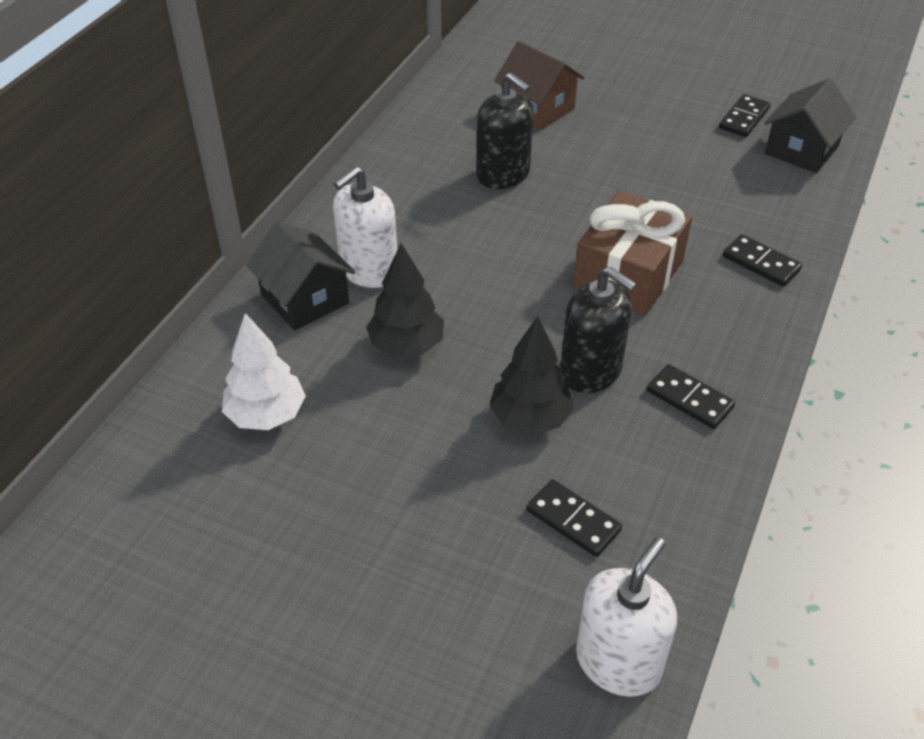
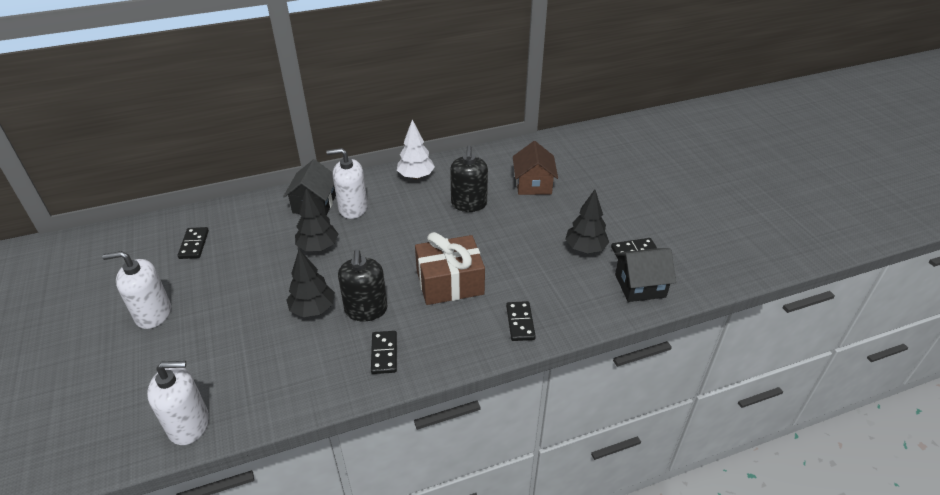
camera: 45 degrees right, 5 degrees down
(266, 415) = (236, 237): white tree -> white tree (416, 176)
(326, 596) = (153, 314): none -> white soap dispenser
(573, 520) = (262, 360): black domino -> black domino (194, 244)
(698, 145) = (585, 248): none -> black tree

